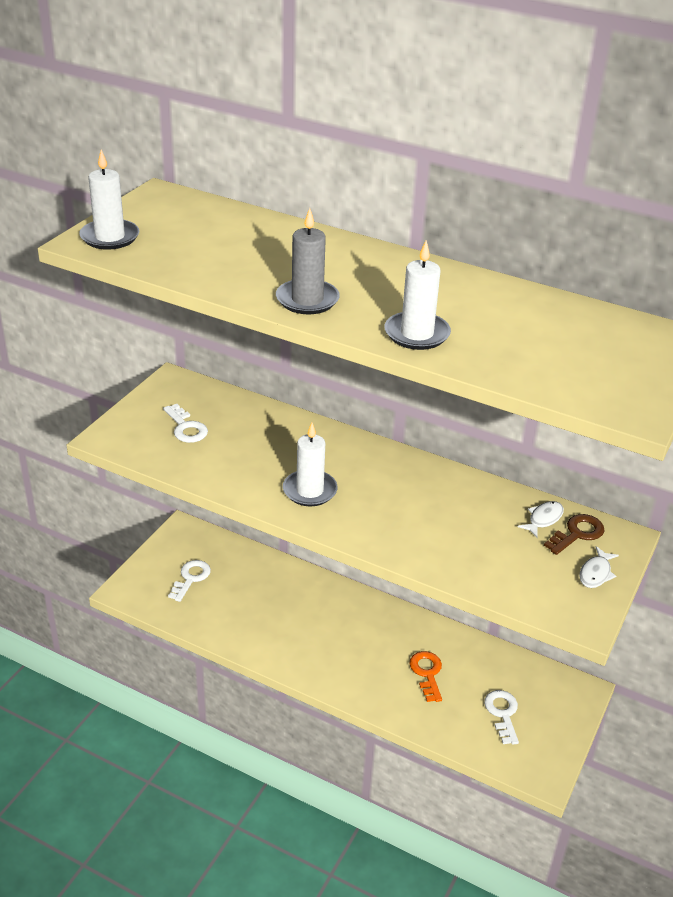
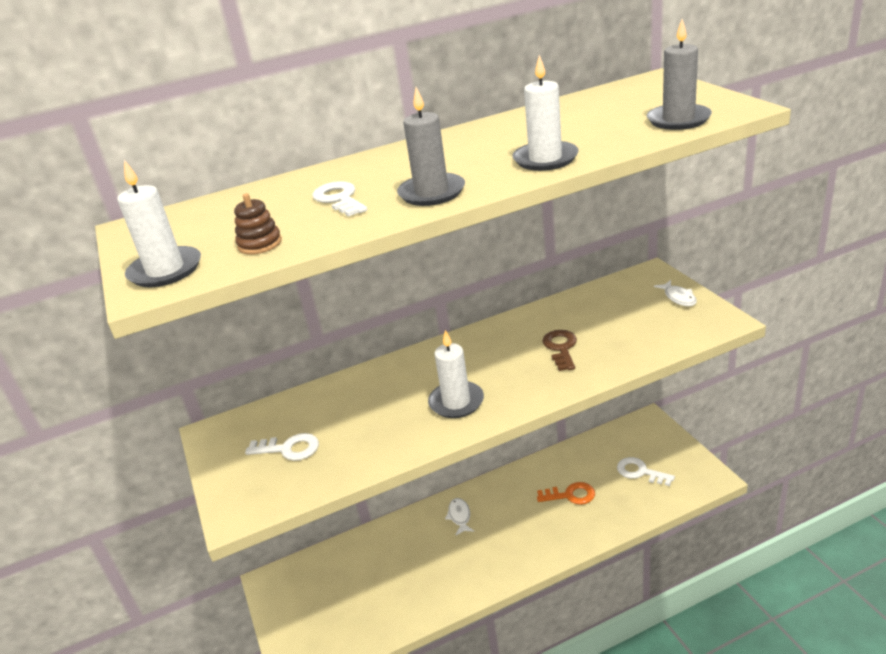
camera: 45 degrees left, 5 degrees down
(171, 258) = (260, 244): none -> brown stacking toy
(191, 578) = (333, 604): white key -> white key (339, 199)
(427, 673) = (570, 495): orange key -> orange key turned 150 degrees clockwise
(543, 519) = (602, 298): white fish -> white fish (459, 516)
(571, 382) = (678, 120): none -> grey candle
(577, 533) = (630, 290): brown key -> brown key (561, 348)

